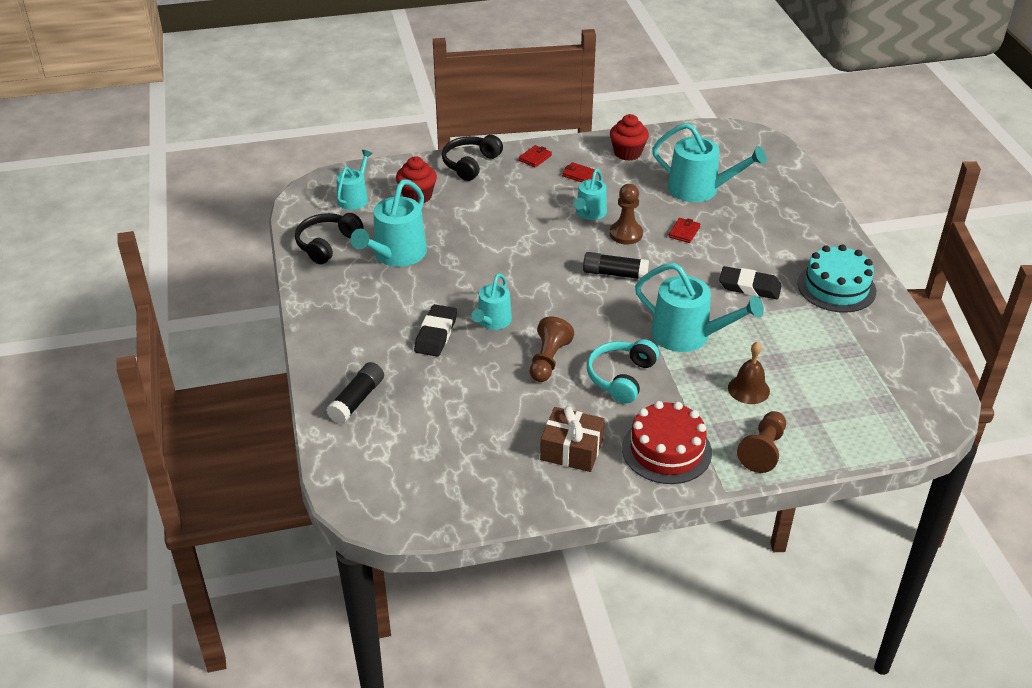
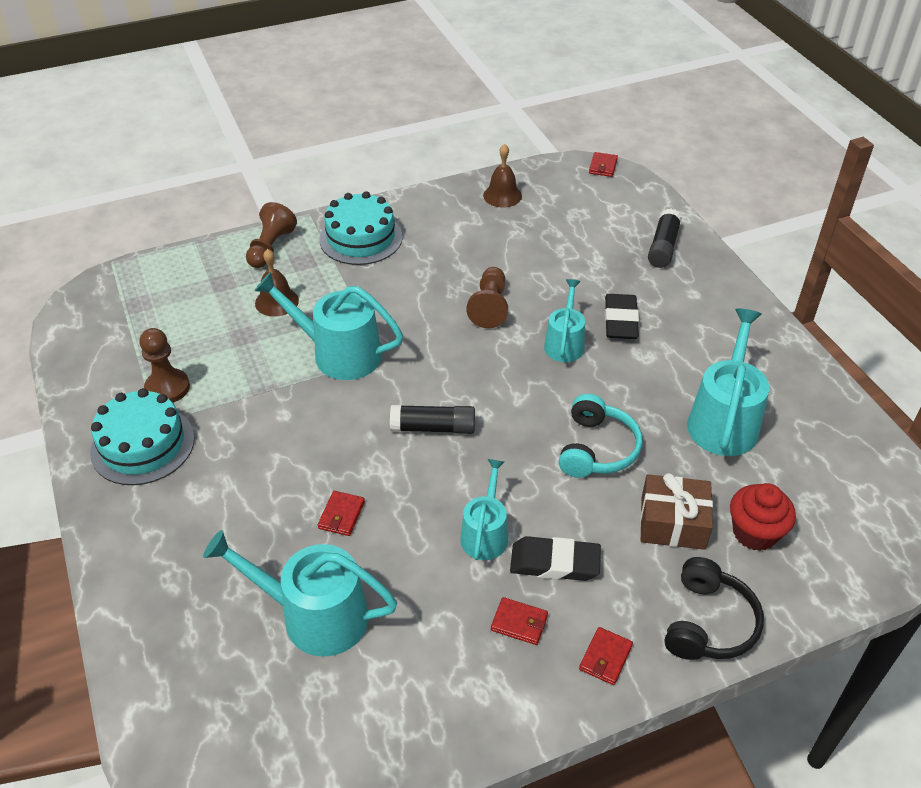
camera: 170 degrees right, 5 degrees up
(327, 244) = (821, 425): black headphones -> none
(354, 198) = (843, 515): turquoise watering can -> none
(365, 515) = (603, 166): none -> red wallet
(500, 487) = (502, 195): none -> brown bell
(572, 449) = (447, 229): brown gift -> brown gift (672, 523)
(621, 377) = (409, 298): turquoise headphones -> turquoise headphones (596, 449)
(626, 234) = (426, 499): brown pawn -> brown pawn (167, 388)
(627, 153) = (444, 699): red cupcake -> none
(666, 450) = (361, 238): red cake -> turquoise cake
(749, 287) = (258, 430): black eraser -> black eraser (554, 563)

